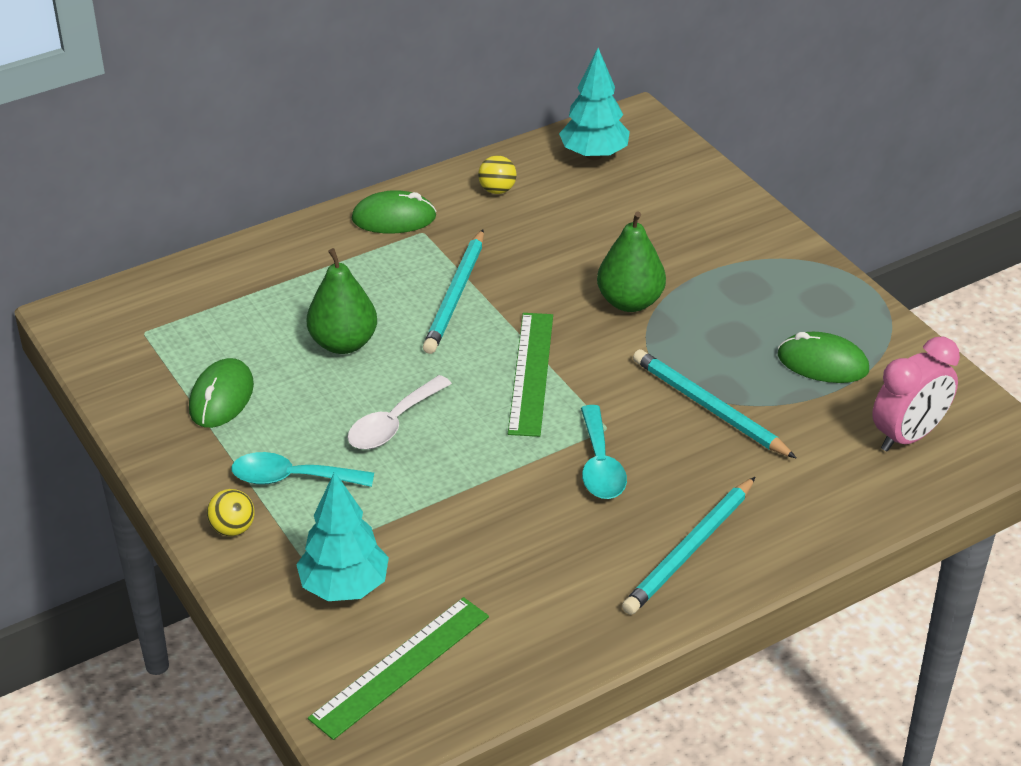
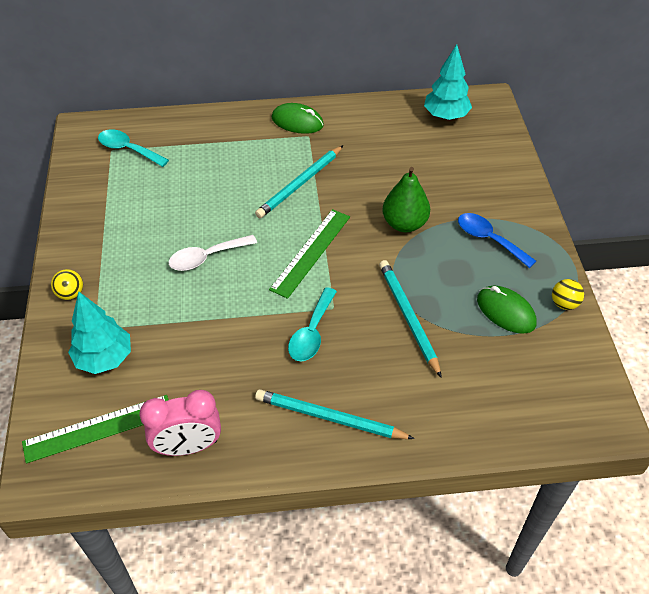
camera: 25 degrees right, 10 degrees up
(221, 397) = (123, 206): green mouse -> none
(292, 478) = (125, 273): turquoise spoon -> turquoise spoon (128, 149)
(343, 343) = (214, 194): green pear -> none
(497, 190) = (370, 122): yellow ball -> yellow ball (564, 304)
(690, 550) = (329, 418): turquoise pencil -> turquoise pencil turned 45 degrees clockwise
(749, 288) = (489, 239): none -> blue spoon
(907, 436) = (532, 389): pink clock -> pink clock (188, 446)

